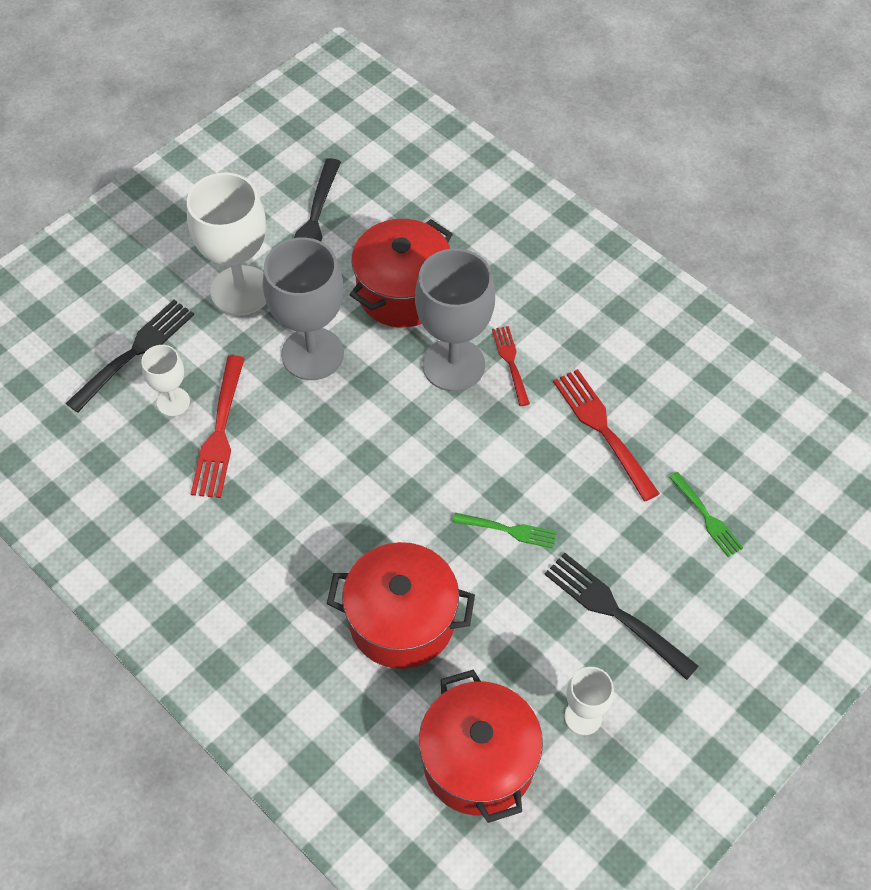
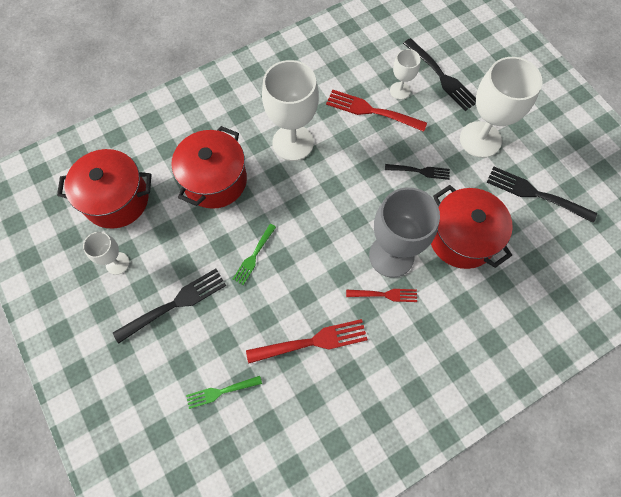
camera: 105 degrees right, 10 degrees up
(304, 527) = (293, 143): none -> white goblet
(312, 354) = (419, 171): grey goblet -> black fork

